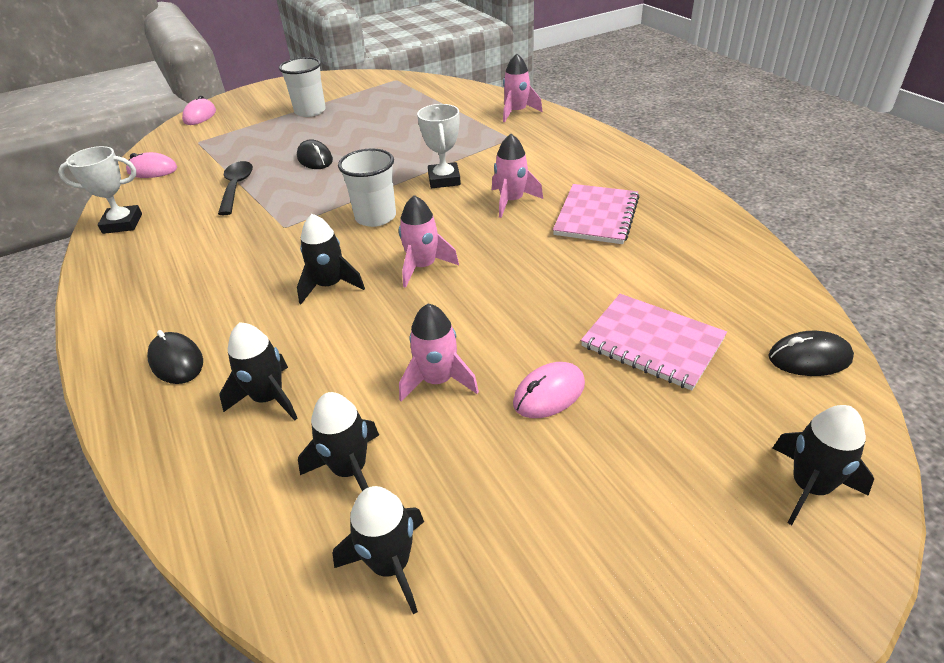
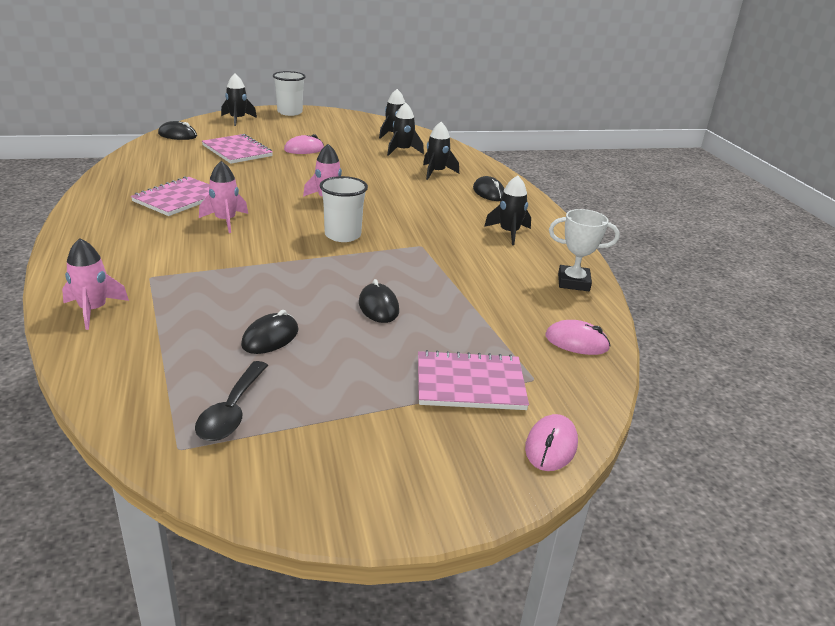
camera: 170 degrees left, 10 degrees down
(236, 187) = (468, 293): black spoon -> black spoon (232, 411)
(243, 131) = (470, 383): none -> pink notebook
(310, 111) = (363, 399): white cup -> white cup (290, 112)
(330, 285) = (394, 204): black rocket -> black rocket (509, 233)
(385, 124) = (270, 338): none -> black mouse
(437, 380) = (351, 161): pink rocket -> none
(444, 180) = (262, 251): white trophy -> none

